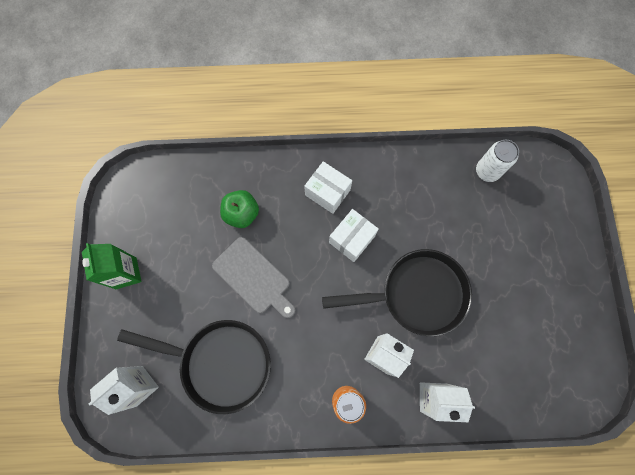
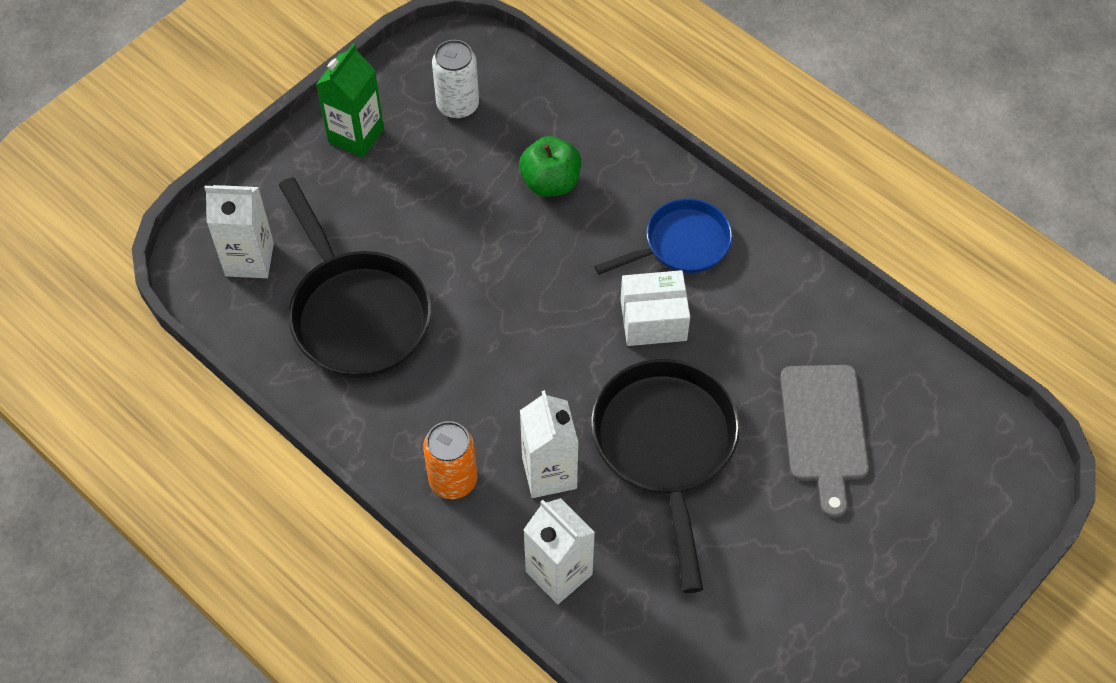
camera: 45 degrees right, 15 degrees down
(253, 277) = (490, 260): grey cutting board -> grey cutting board (824, 429)
(327, 192) = (681, 245): white box -> blue pan
(416, 294) = (665, 448): black pan -> black pan turned 135 degrees counterclockwise
(487, 171) = (923, 394): white can -> white can (458, 105)

